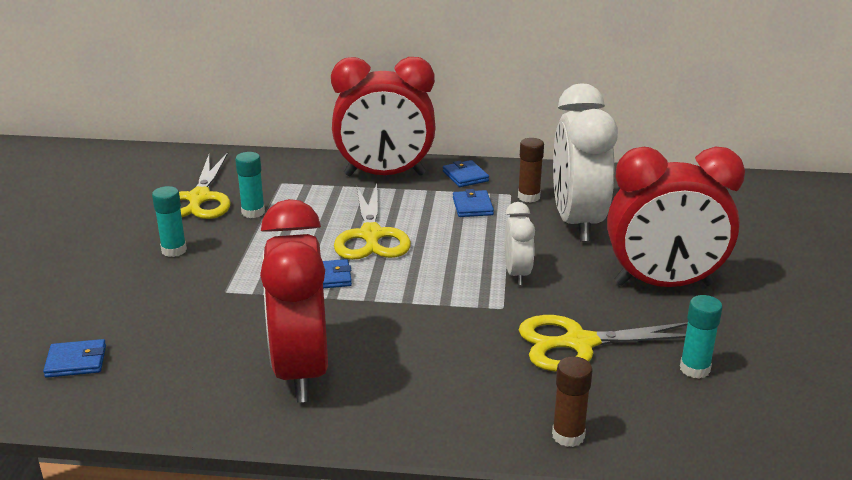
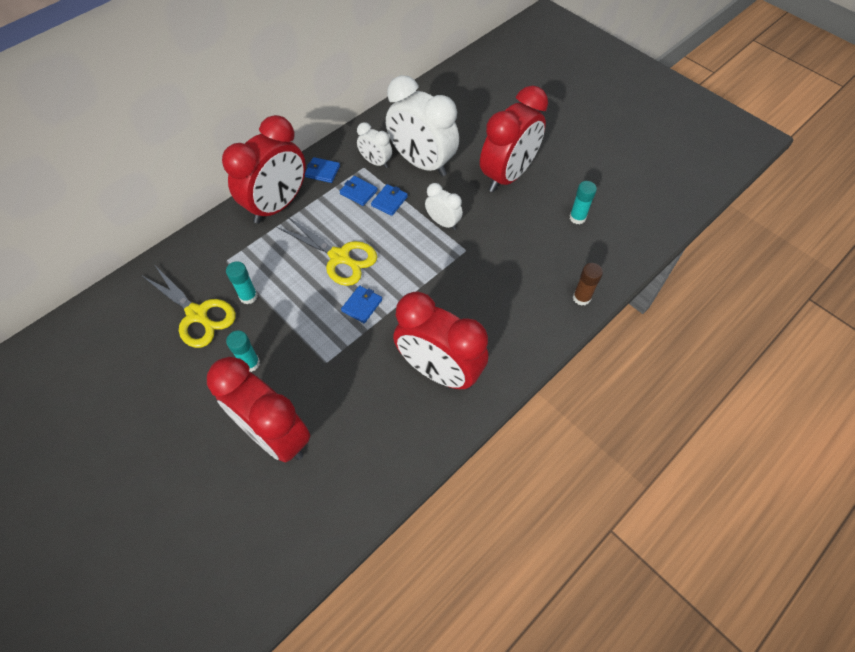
camera: 50 degrees left, 30 degrees up
(76, 361) = (328, 477): blue wallet -> blue wallet (389, 201)
(100, 304) = (275, 435): none -> red clock
(528, 197) = (375, 162): brown glue stick -> white clock
(578, 343) = (522, 243): yellow scissors -> none

